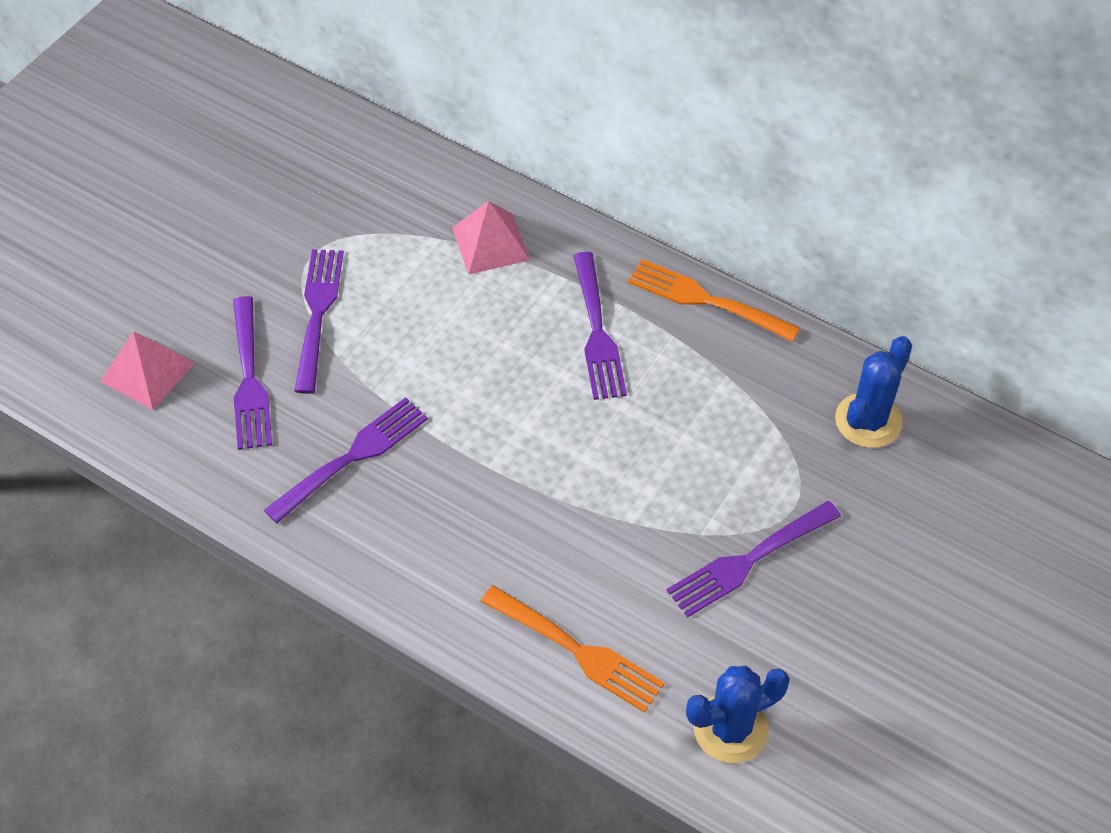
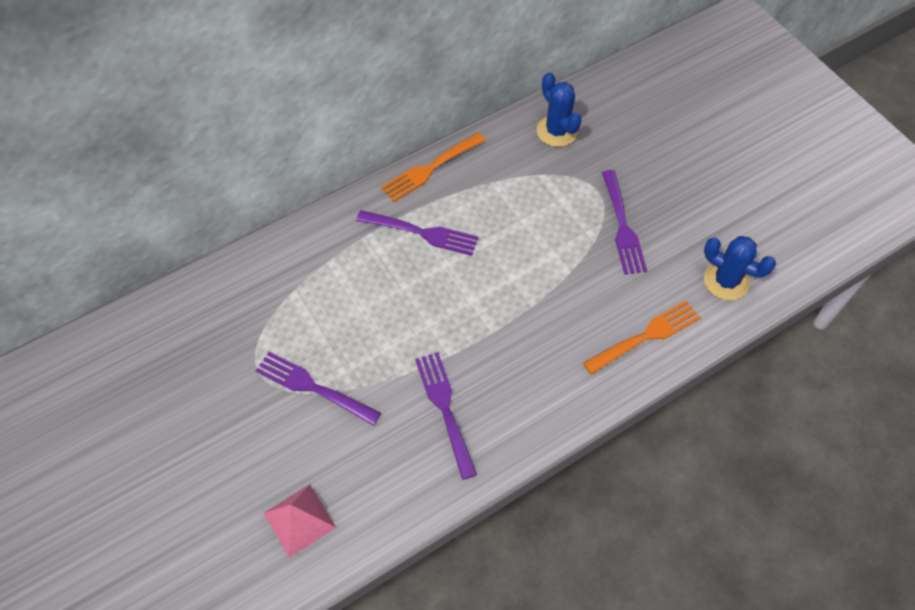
camera: 65 degrees left, 5 degrees up
(249, 378) = (344, 452): purple fork -> none
(490, 243) = (316, 262): pink pyramid -> none
(730, 729) = (726, 281): blue cactus -> blue cactus turned 60 degrees counterclockwise

